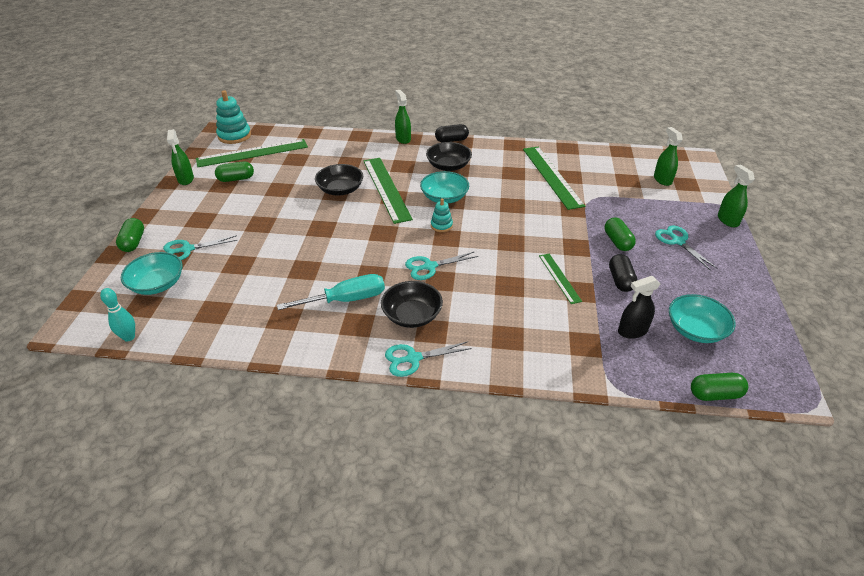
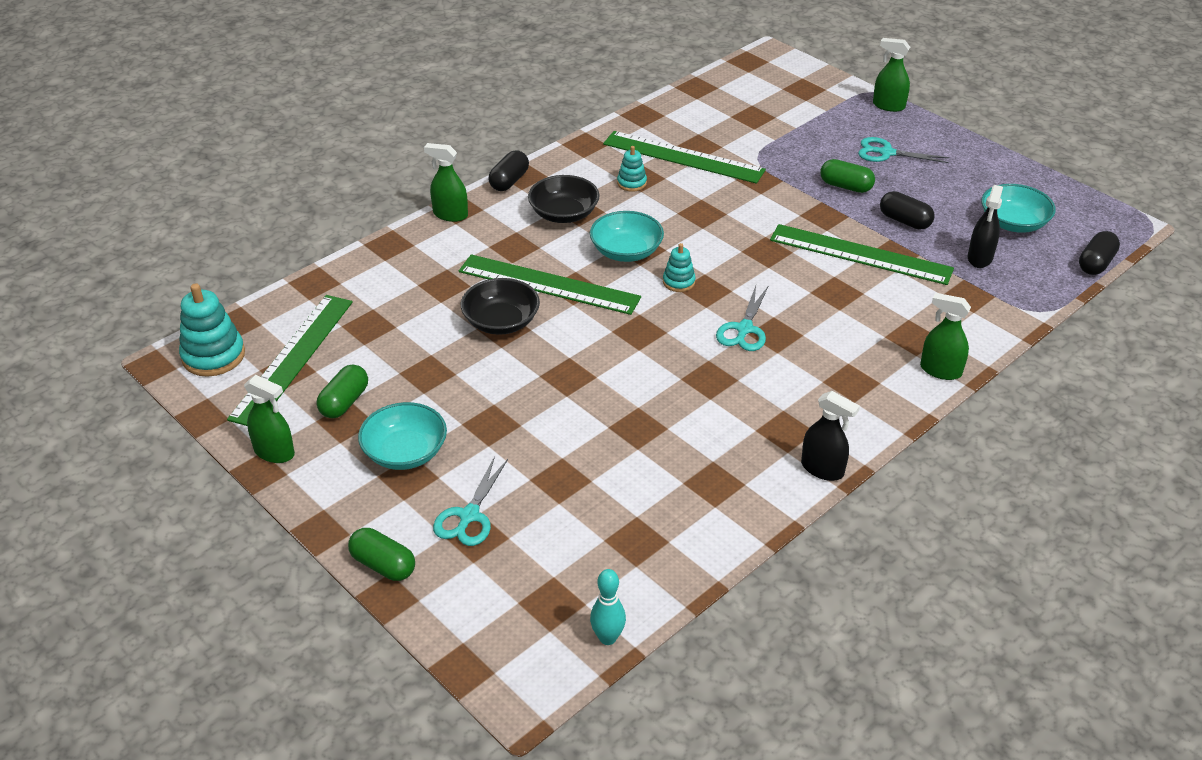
camera: 50 degrees left, 0 degrees up
(157, 284) = (519, 573): turquoise bowl -> turquoise bowl (405, 452)
(337, 355) = (822, 469): none -> black spray bottle
(346, 300) = (734, 419): turquoise screwdriver -> none
(412, 315) = (813, 383): black bowl -> none
(413, 358) = (881, 416): turquoise scissors -> none
(504, 172) = (631, 183): none -> turquoise stacking toy
(559, 278) = (860, 254): green ruler -> green ruler, size x1.86
(662, 179) = (780, 97): green spray bottle -> green spray bottle (940, 370)
(715, 394) = (1095, 263): green capsule -> black capsule

